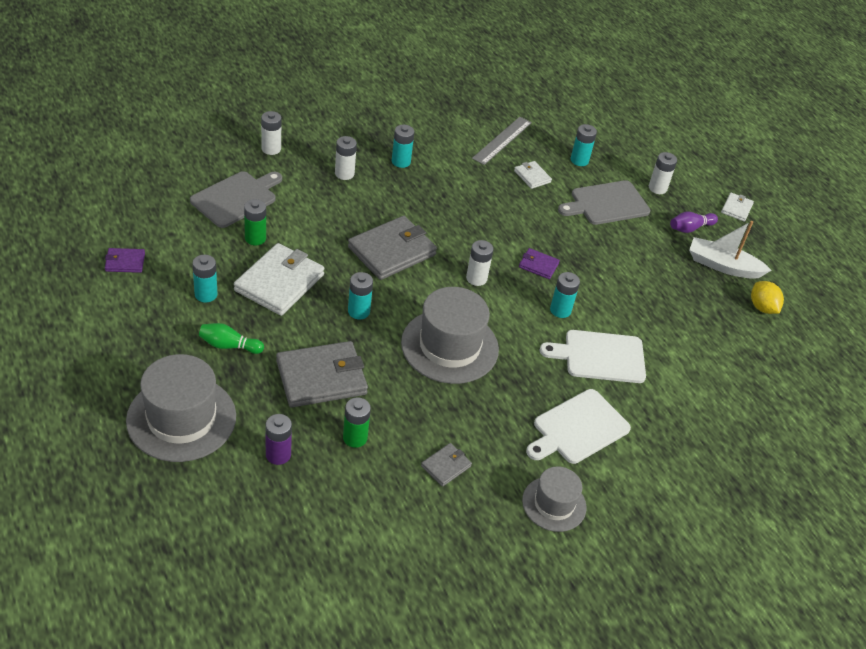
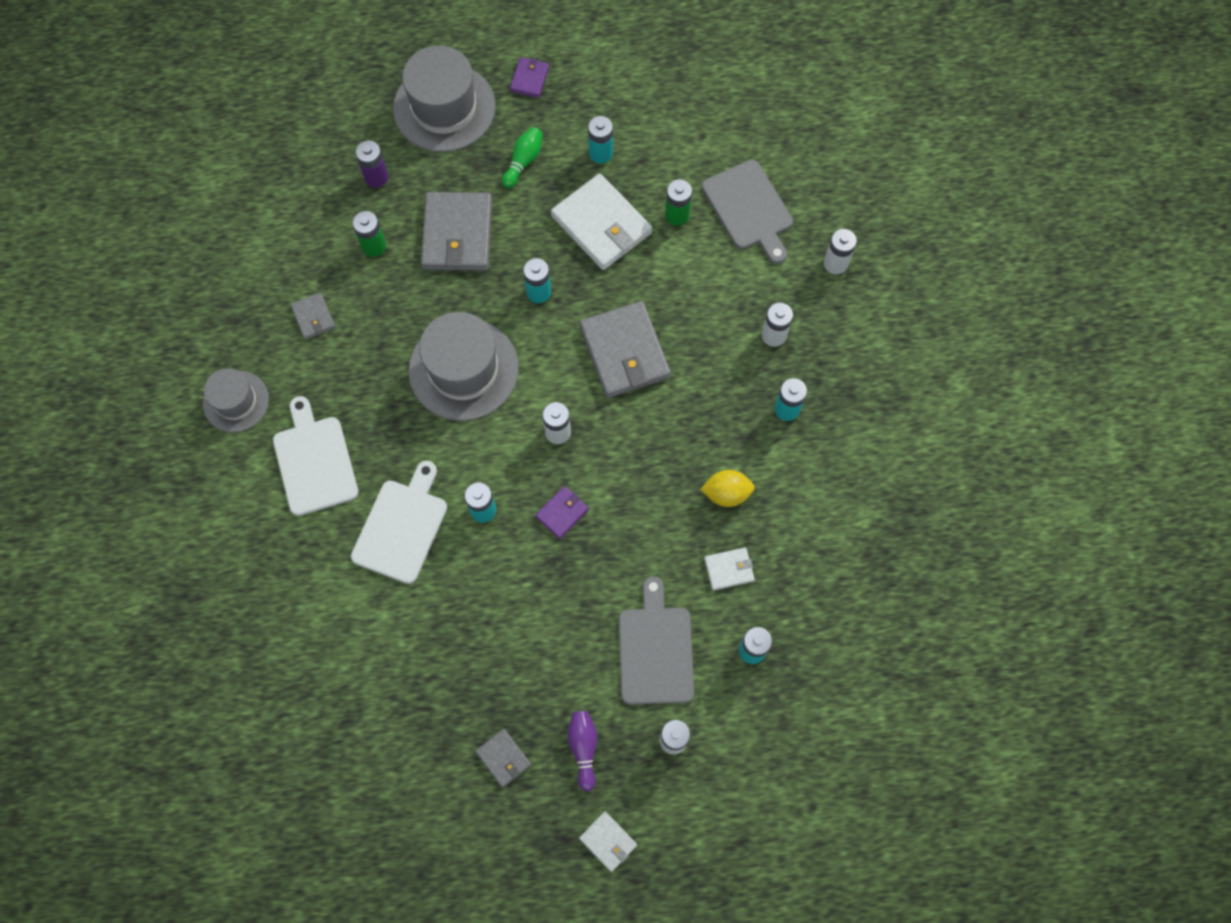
camera: 115 degrees right, 25 degrees up
(125, 262) = (666, 89): purple wallet -> purple wallet (529, 79)
(502, 140) = (812, 556): grey ruler -> none
(723, 266) = (503, 758): white boat -> grey wallet
(762, 307) = (419, 772): yellow lemon -> yellow lemon (726, 493)

